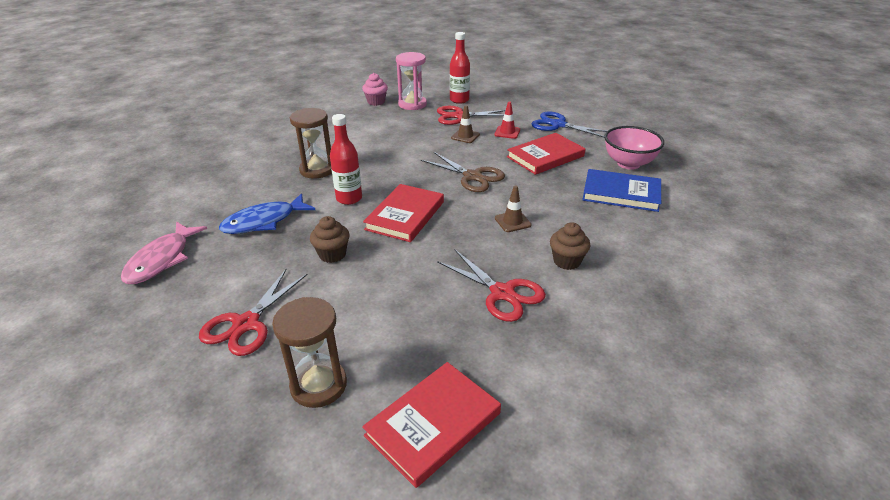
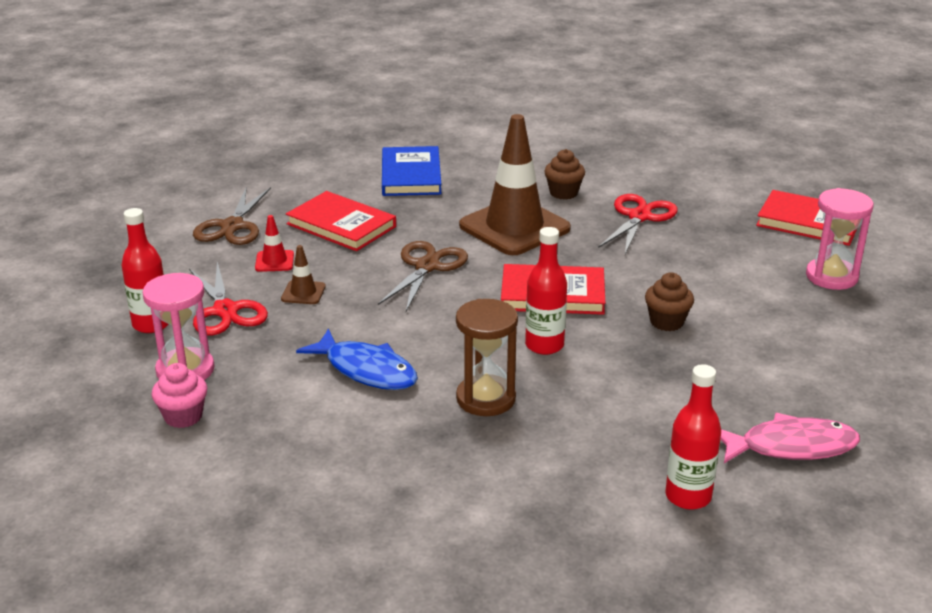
camera: 110 degrees left, 5 degrees down
(175, 209) = (688, 496): none -> red bottle
(246, 324) = (813, 338): red scissors -> none
(264, 221) = (648, 396): blue fish -> blue fish (366, 370)
(318, 385) = (831, 277): brown hourglass -> pink hourglass
(512, 221) = (514, 227): brown traffic cone -> brown traffic cone, size x2.44
(558, 125) = (232, 226): blue scissors -> brown scissors
(628, 164) = (334, 175): pink bowl -> none

